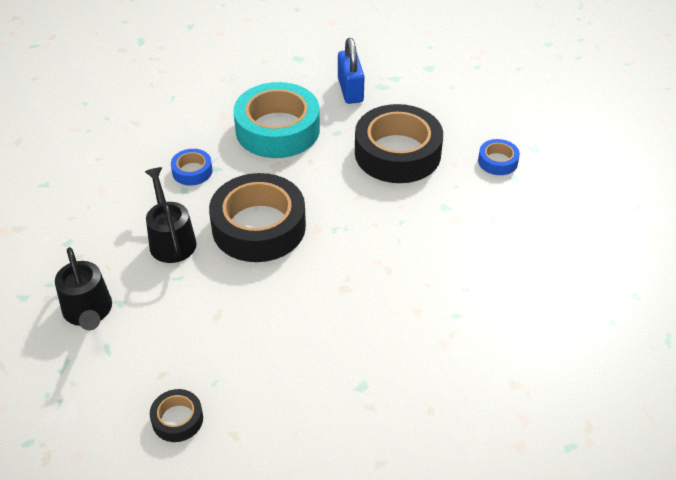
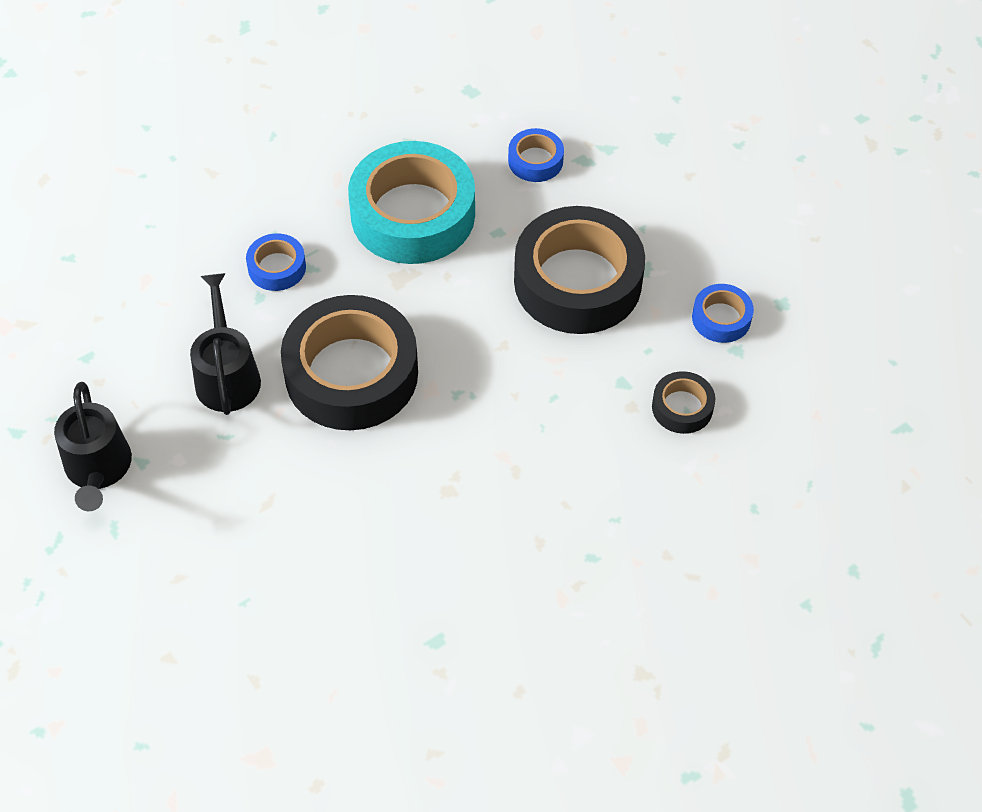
camera: 10 degrees right, 10 degrees up
(177, 419) = (186, 646): black tape -> black tape (682, 407)
(350, 90) = (535, 161): blue padlock -> blue tape

